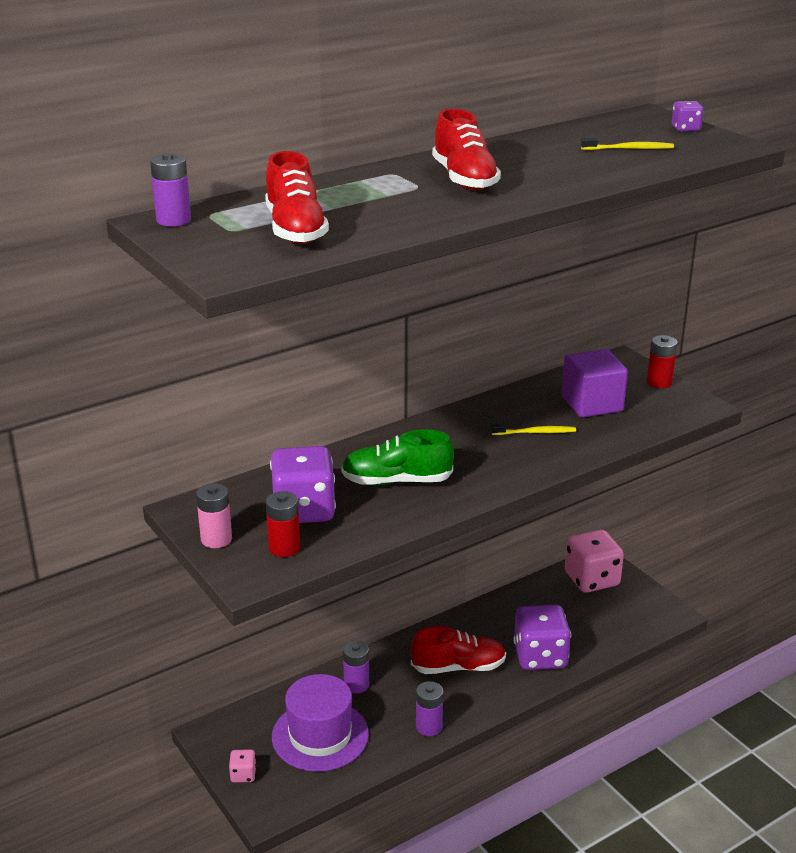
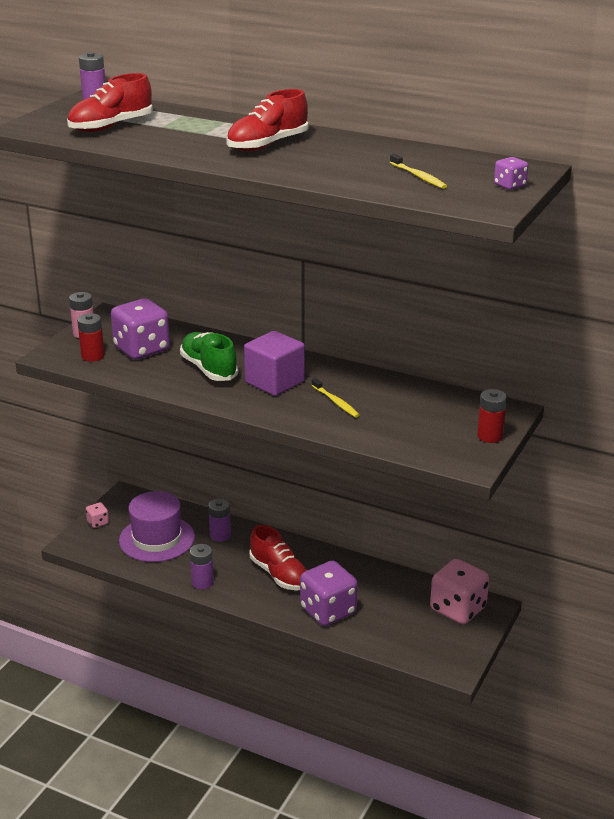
camera: 60 degrees right, 0 degrees up
(592, 404) = (412, 414): purple cube -> purple cube (274, 382)

